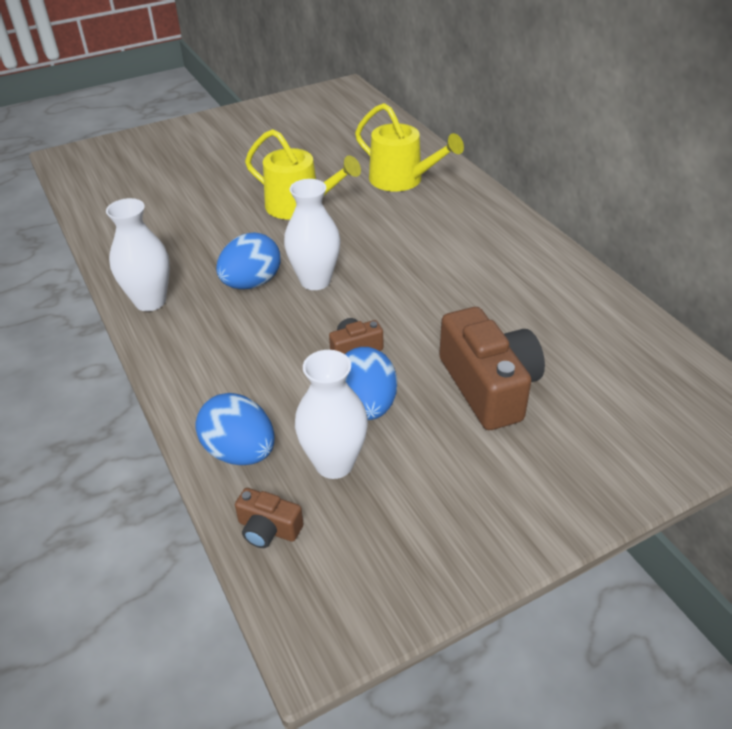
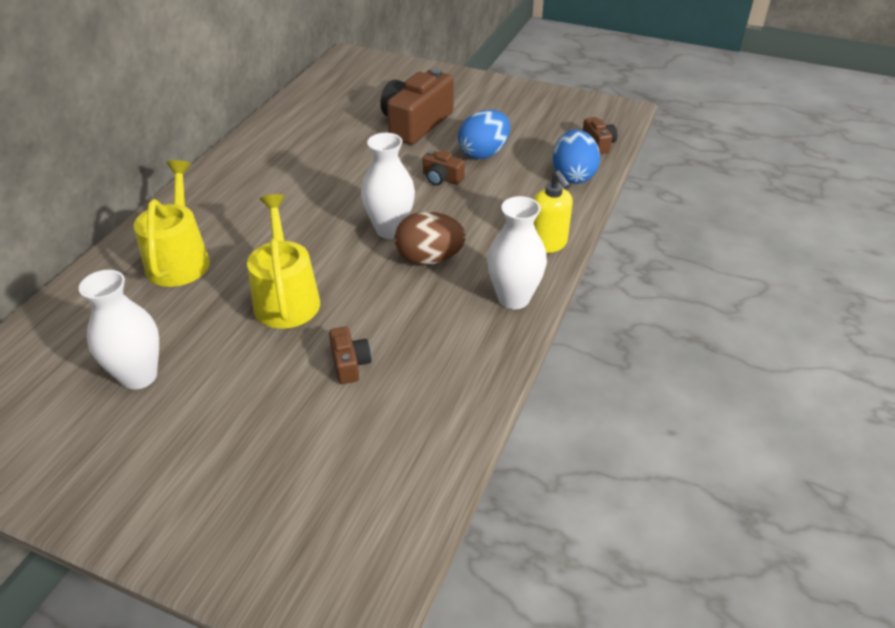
camera: 130 degrees left, 0 degrees up
(174, 359) = (548, 244): none -> yellow soap dispenser
(204, 208) = (350, 364): none -> brown camera
(251, 283) = (429, 259): blue egg -> brown egg
(334, 463) = (536, 145): white vase -> white vase (139, 376)

